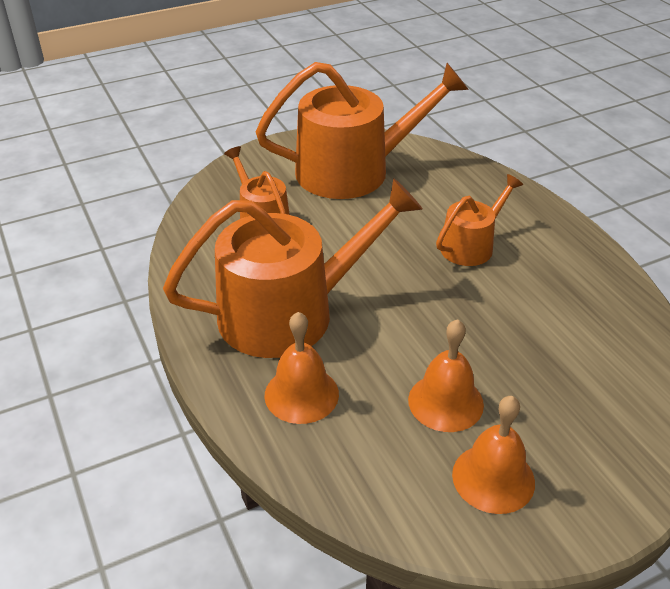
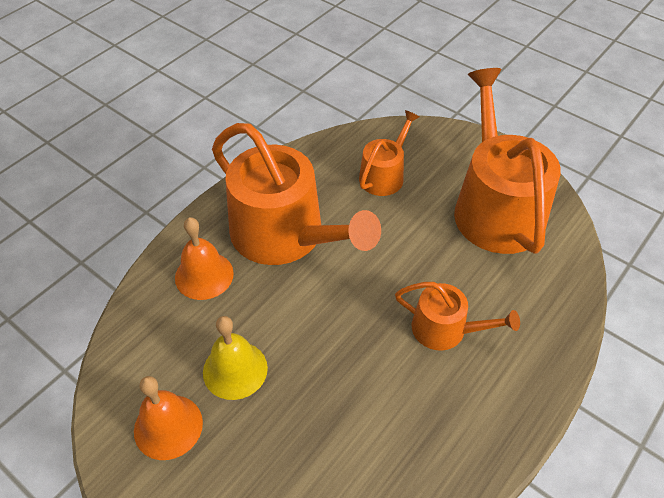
camera: 65 degrees right, 10 degrees up
(354, 170) = (495, 207): orange watering can -> orange watering can turned 150 degrees counterclockwise
(445, 402) = (235, 370): orange bell -> yellow bell

